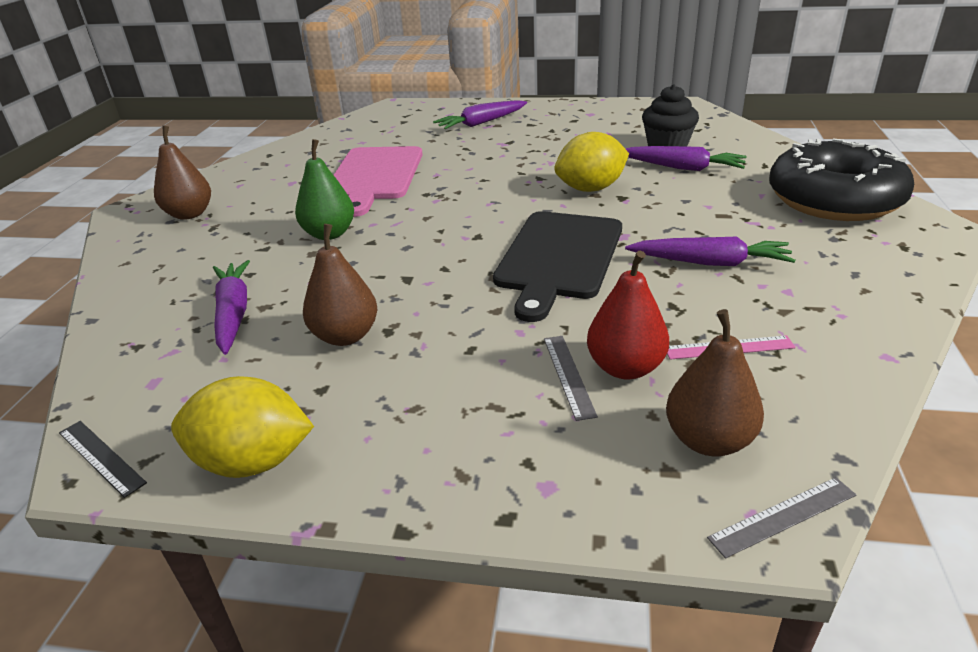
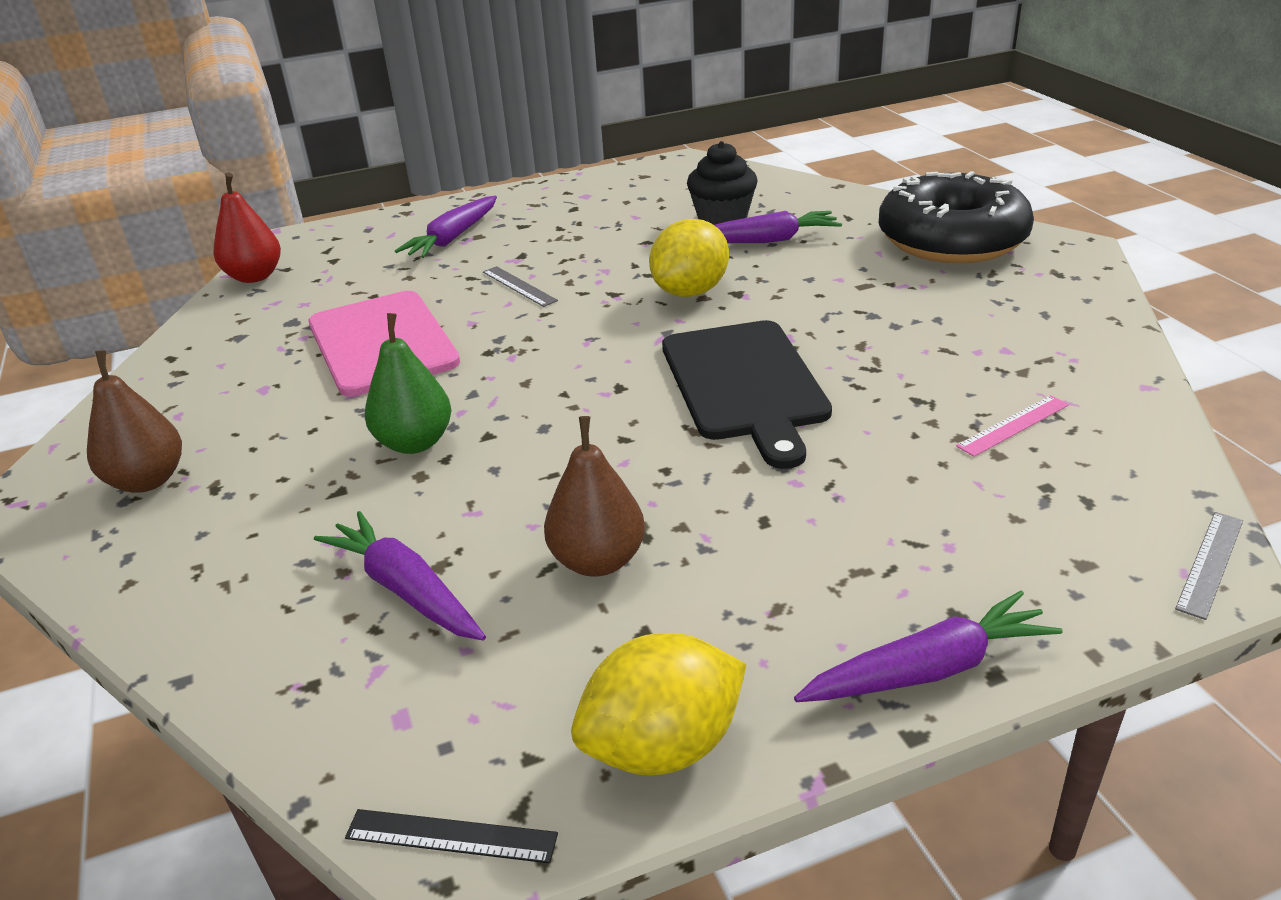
camera: 30 degrees left, 0 degrees up
(568, 375) = (897, 509): grey ruler -> grey ruler (519, 286)
(625, 368) = (942, 481): red pear -> red pear (254, 276)
(708, 440) = (1087, 521): brown pear -> none
(710, 262) = (906, 342): purple carrot -> purple carrot (928, 669)

